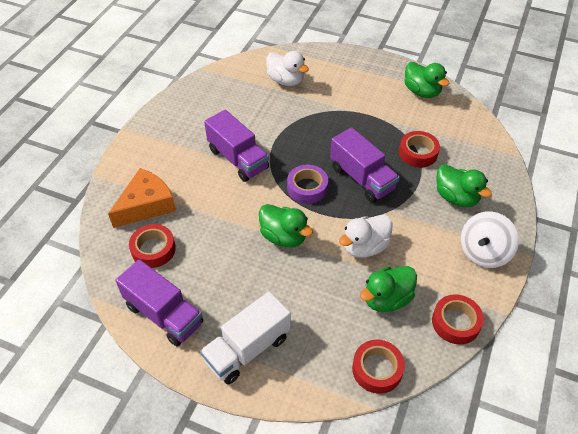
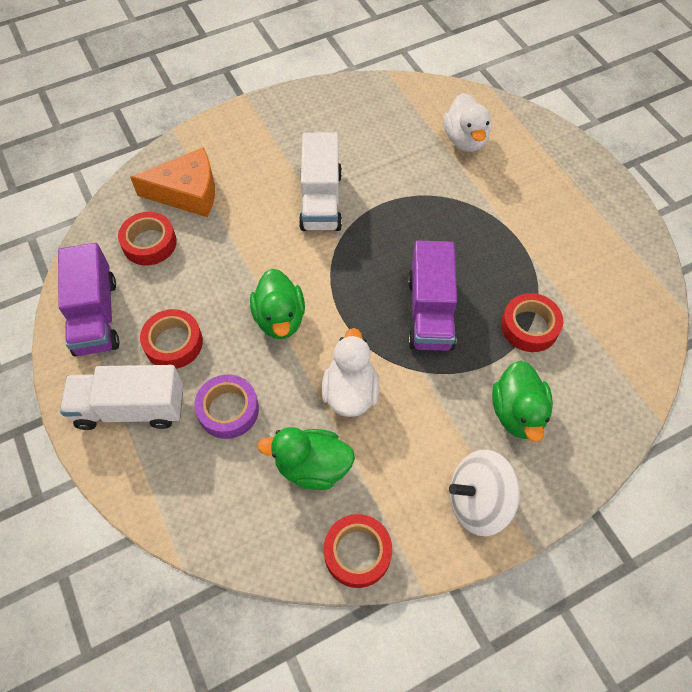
camera: 40 degrees right, 10 degrees up
(238, 159) = (321, 200): purple truck -> white truck
(307, 188) = (359, 281): purple tape -> purple tape (228, 410)
(365, 247) = (350, 392): white duck -> white duck turned 90 degrees clockwise
(377, 369) = (224, 531): red tape -> red tape (173, 343)
(422, 92) = (619, 253): green duck -> none

